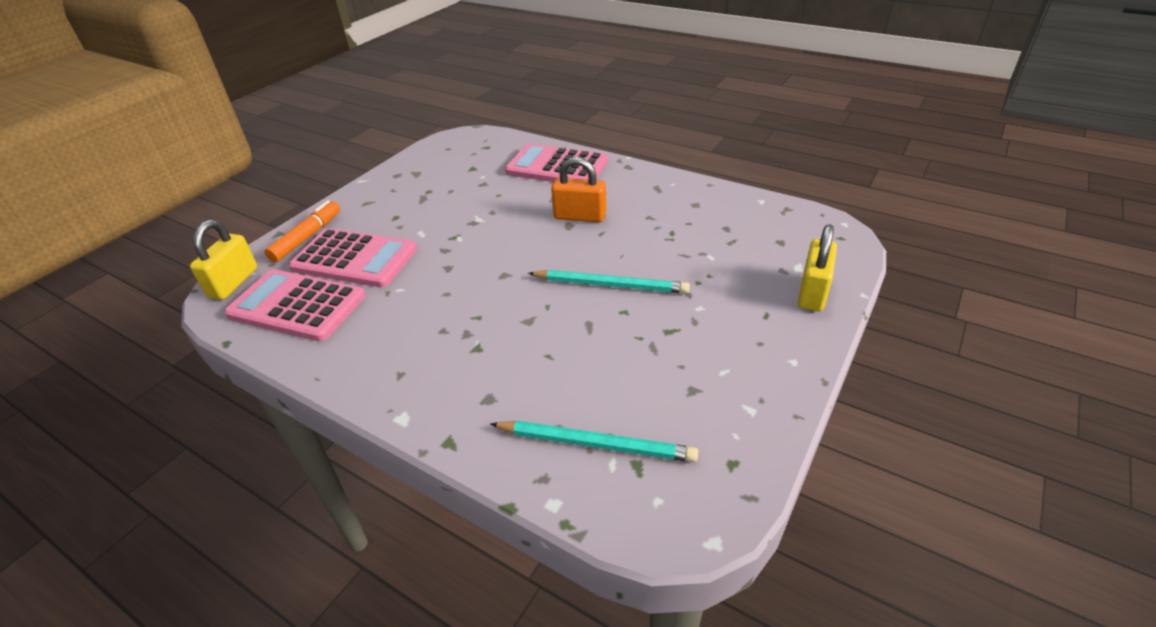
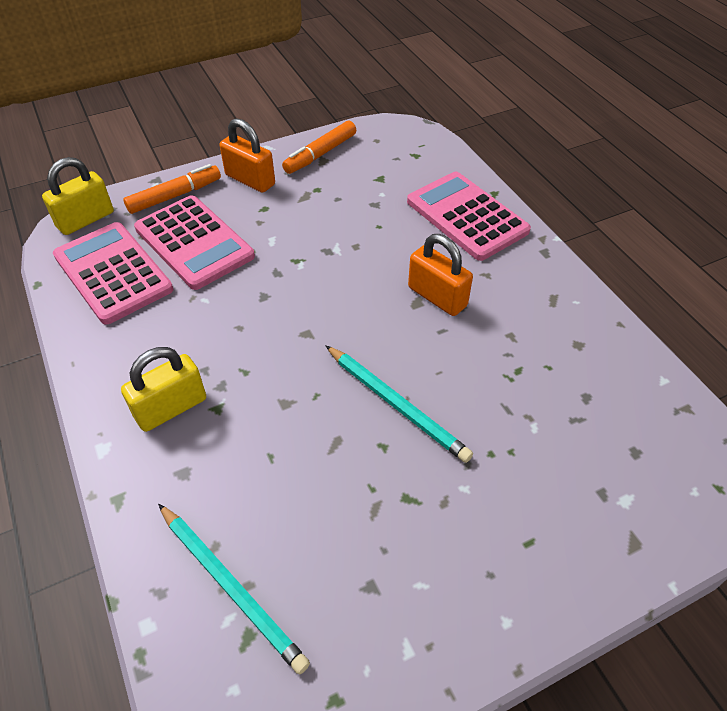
camera: 30 degrees right, 10 degrees up
(366, 204) = (250, 180): none -> orange padlock
(410, 170) = (320, 154): none -> orange marker
(812, 292) = (611, 545): yellow padlock -> yellow padlock (171, 408)

